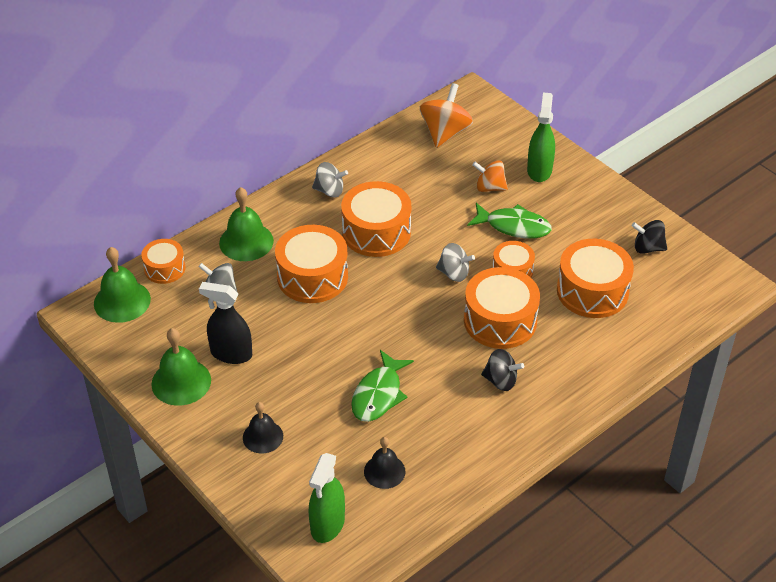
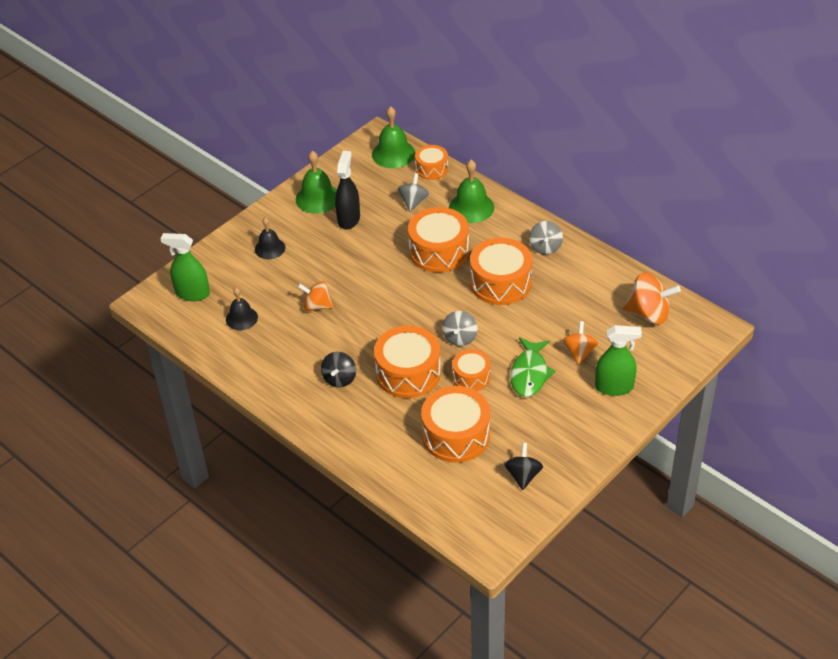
camera: 85 degrees right, 0 degrees up
(378, 394) = (317, 306): green fish -> orange spinning top

